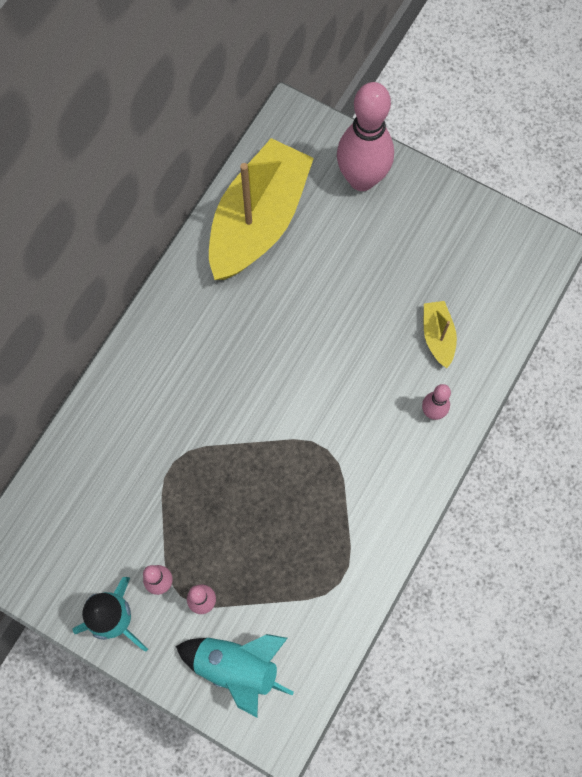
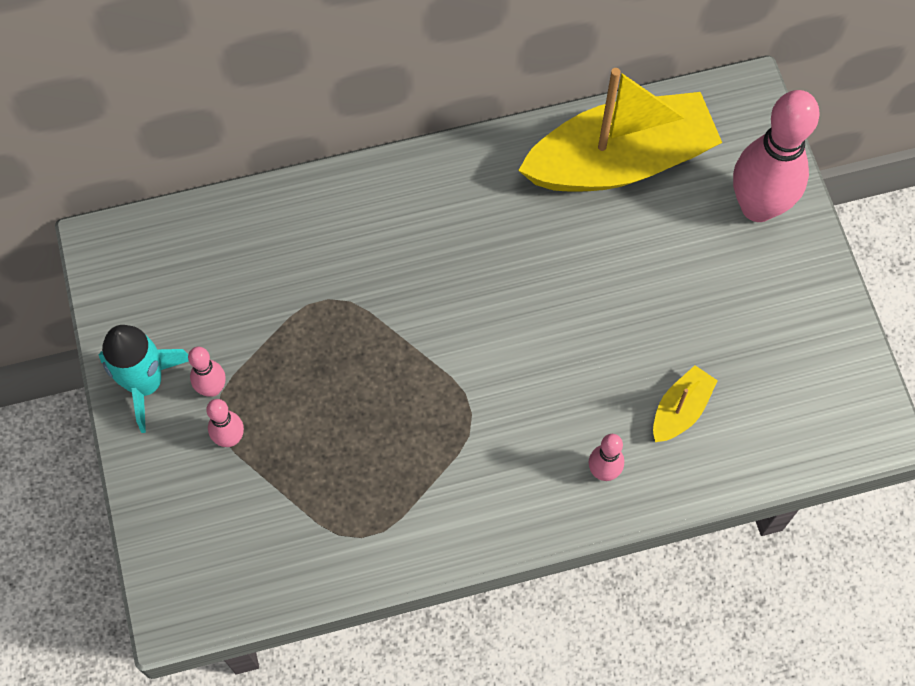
camera: 45 degrees right, 5 degrees down
(236, 667) = (200, 520): turquoise rocket -> none

